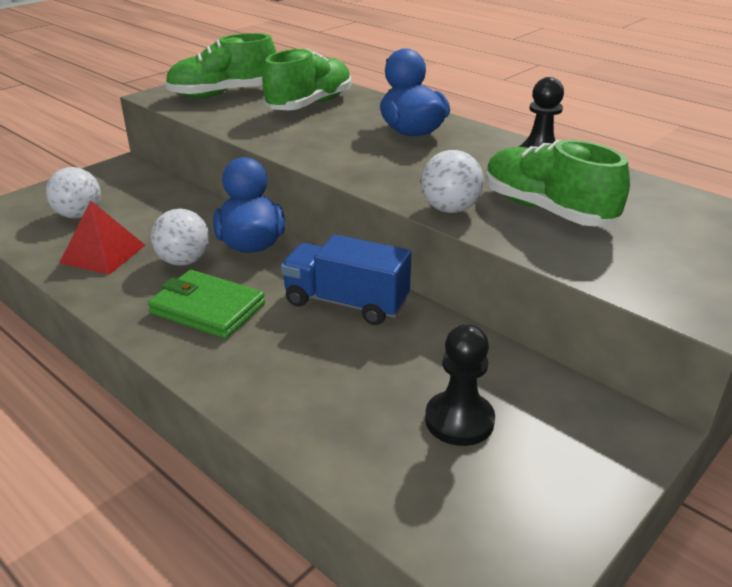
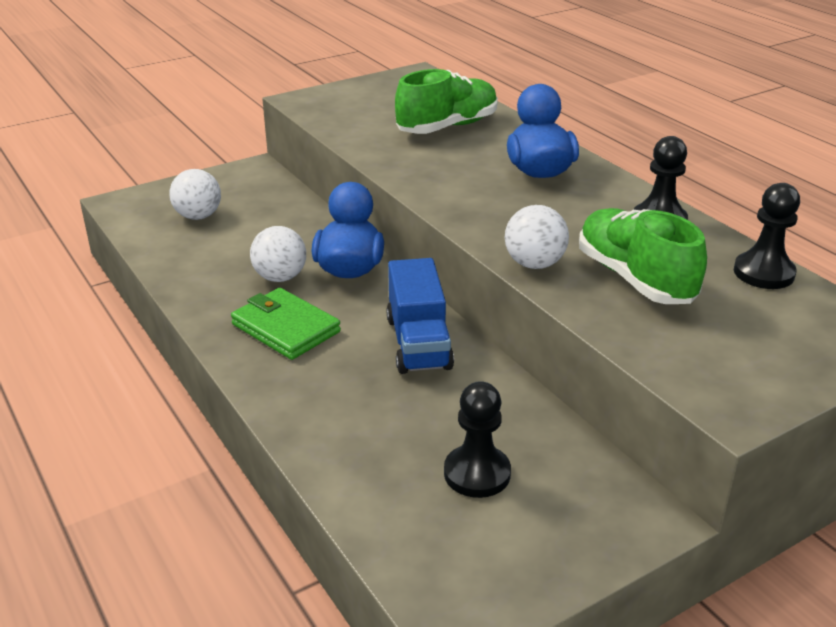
camera: 15 degrees right, 0 degrees up
(103, 253) = (208, 259): red pyramid -> none
(223, 94) = (364, 105): green shoe -> none
(346, 303) = (418, 343): blue truck -> blue truck turned 135 degrees counterclockwise
(652, 191) = (763, 273): none -> black pawn

